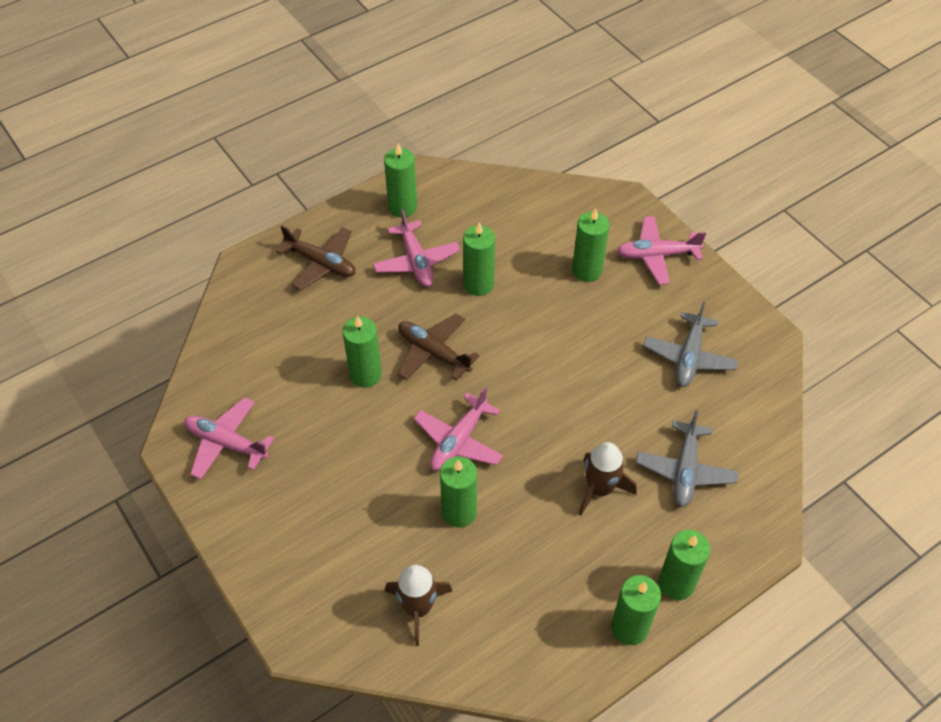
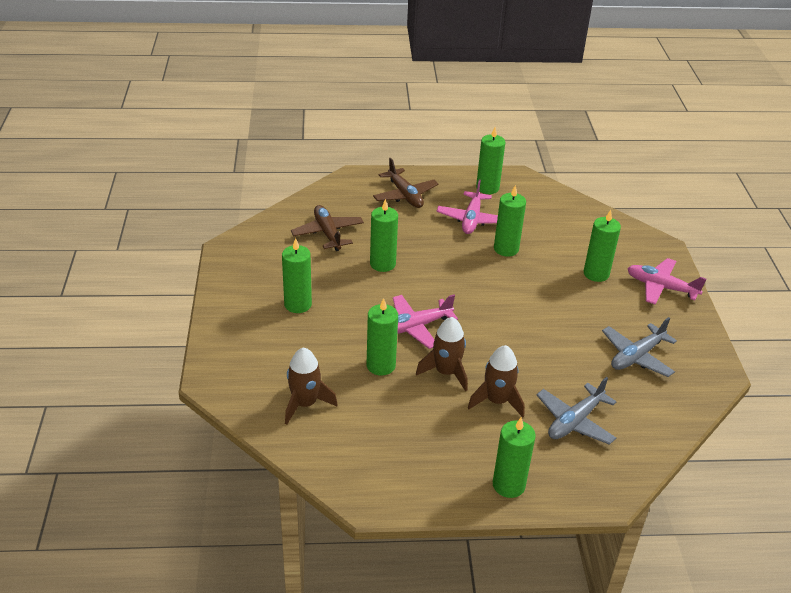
camera: 30 degrees right, 15 degrees down
(226, 443) = (260, 260): pink plane -> none
(433, 352) = (440, 272): brown plane -> brown plane (328, 233)
(528, 482) = (446, 372): none -> brown rocket
(629, 627) = (448, 492): green candle -> green candle (298, 304)

